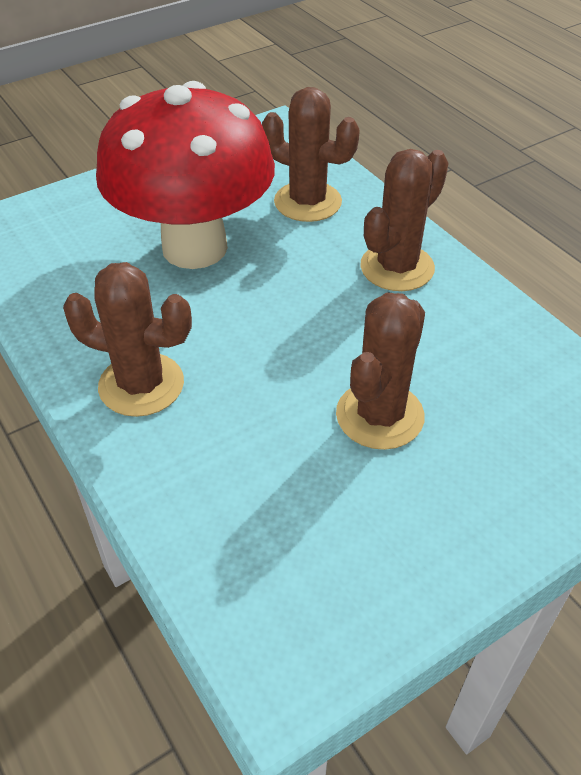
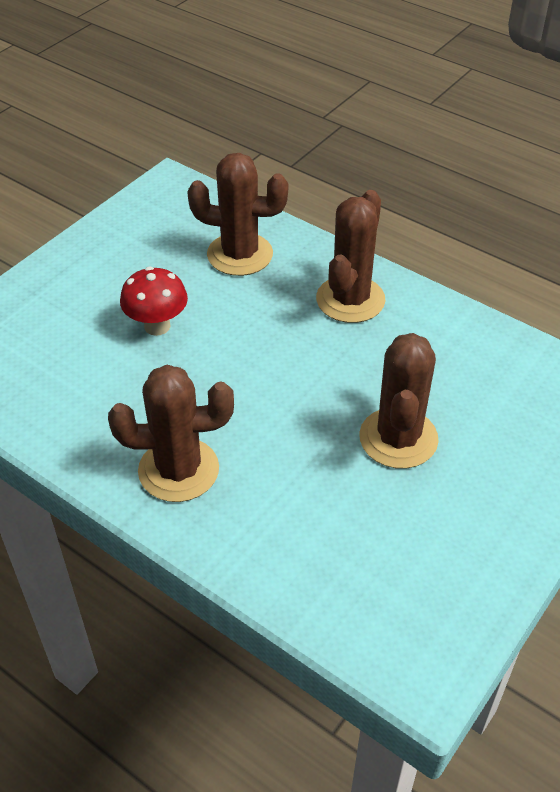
camera: 20 degrees left, 0 degrees up
(194, 247) = (157, 326): red mushroom -> red mushroom, size x0.41

